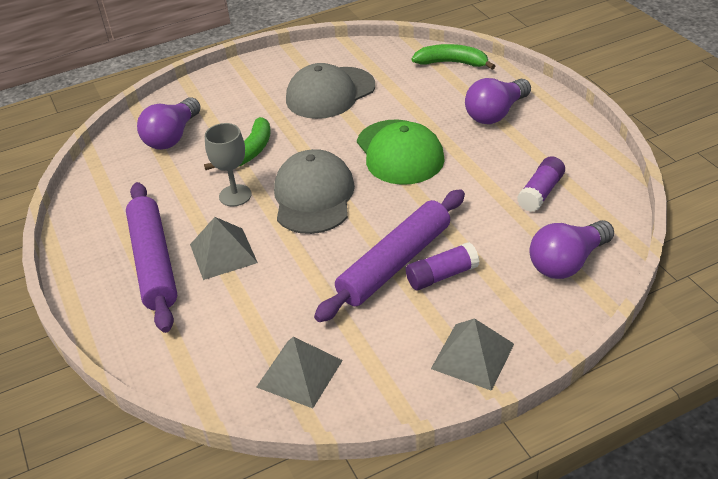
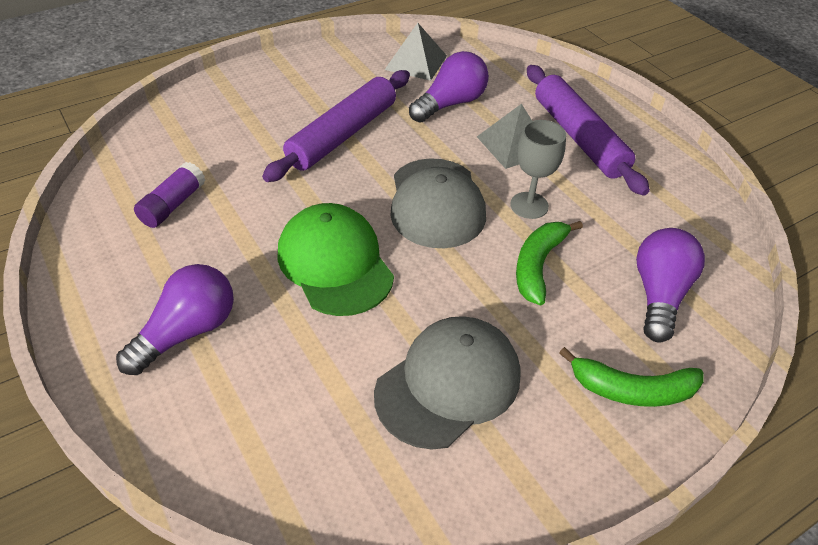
camera: 170 degrees right, 5 degrees up
(442, 275) = (299, 124): purple glue stick -> none
(452, 63) = (230, 465): green banana -> green banana (631, 389)
(472, 356) = (282, 71): grey pyramid -> none
(567, 262) = (177, 134): purple light bulb -> purple light bulb (450, 104)

